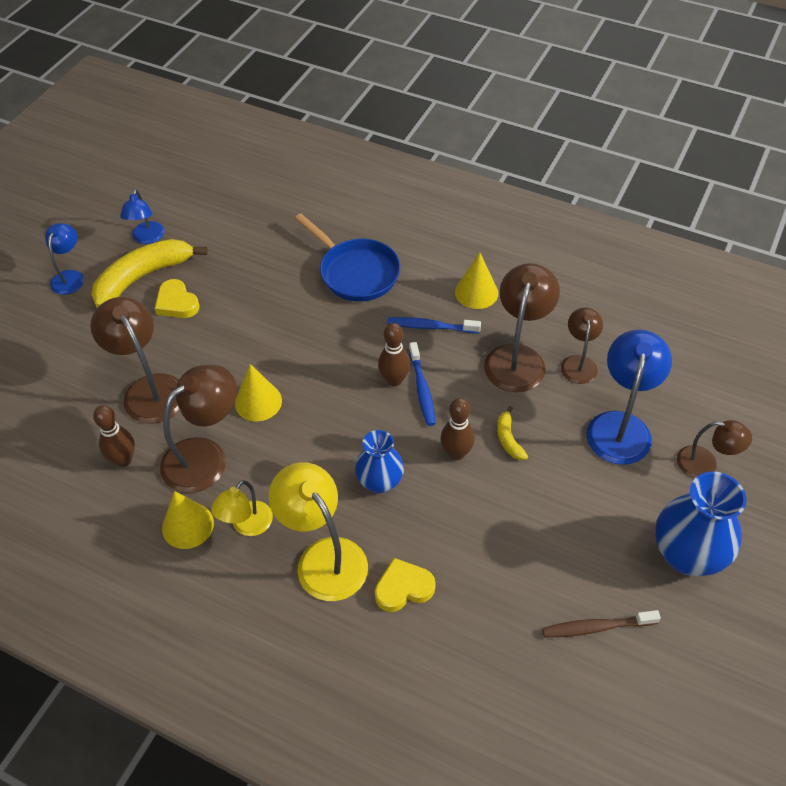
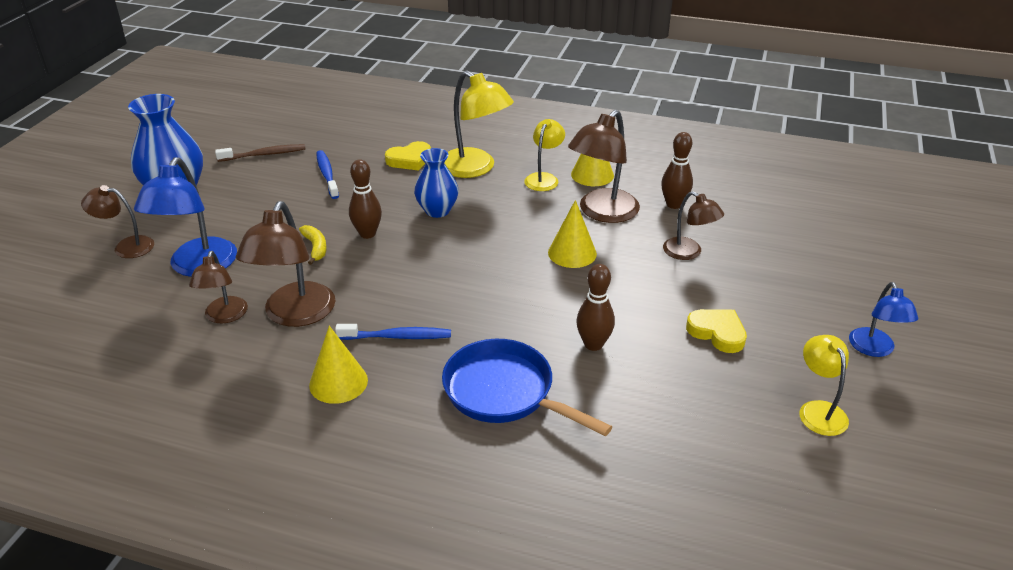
camera: 170 degrees right, 15 degrees down
(143, 277) = (781, 358): yellow banana -> none
(147, 238) = (818, 410): blue lamp -> yellow lamp
(149, 389) = (688, 253): brown lamp -> brown lamp, size x0.60
(394, 380) = (435, 282): brown bowling pin -> brown bowling pin (593, 344)
(422, 389) = (404, 278): blue toothbrush -> blue toothbrush (327, 175)

